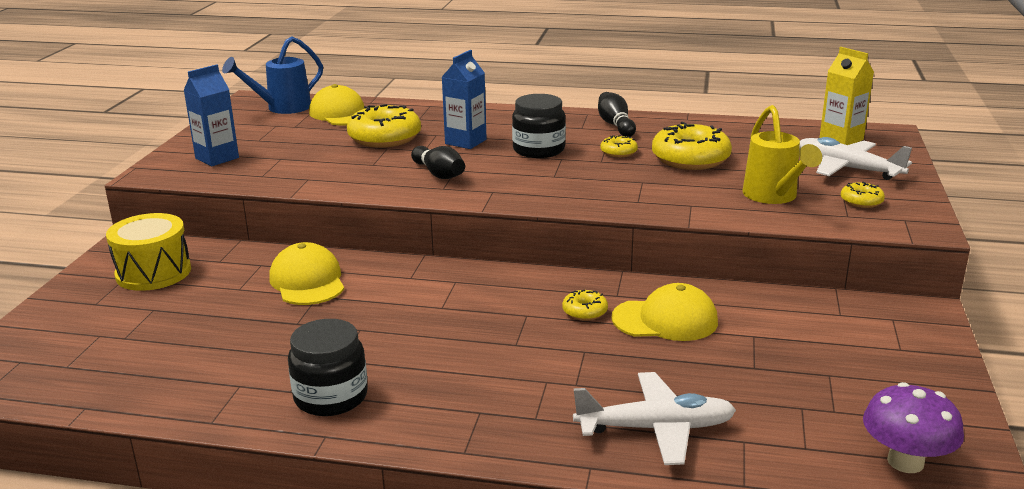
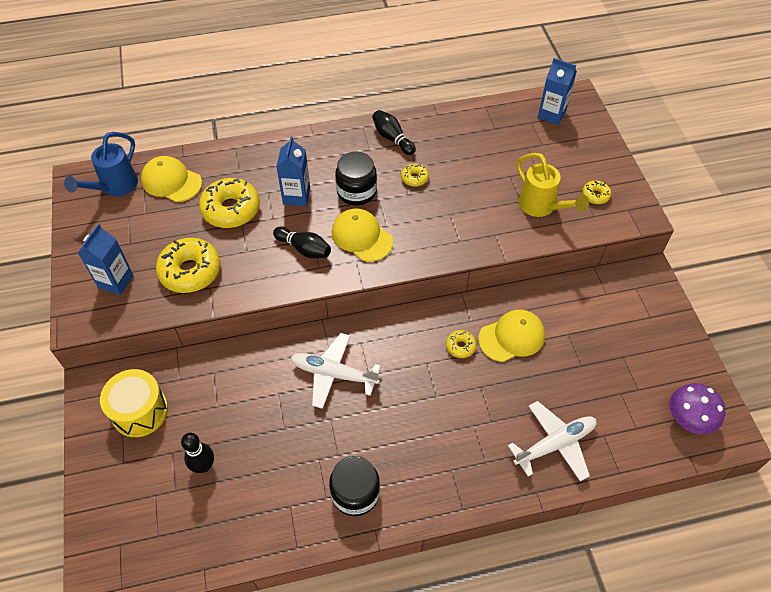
camera: 25 degrees left, 30 degrees up
(175, 327) = (204, 466): none -> black bowling pin
(307, 281) = (260, 380): yellow cap -> yellow cap (361, 237)
(690, 159) = (467, 173): yellow donut -> yellow donut (190, 271)
(841, 139) = (551, 114): yellow carton -> blue carton
(847, 169) = (571, 155): white plane -> white plane (333, 374)

